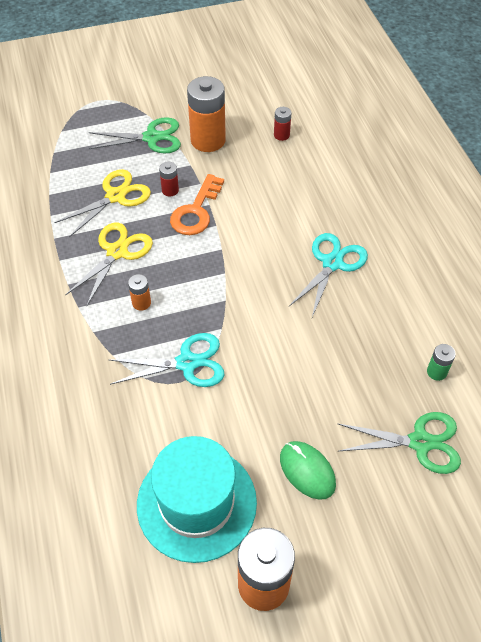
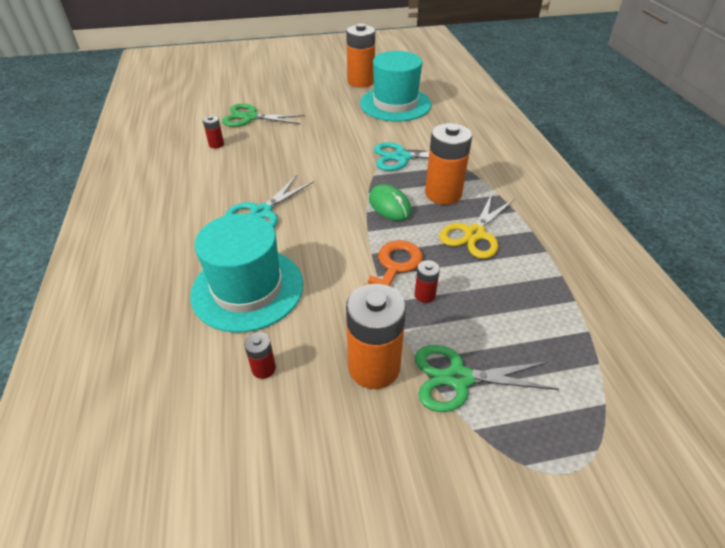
camera: 175 degrees left, 10 degrees down
(116, 196) = (491, 292): yellow scissors -> none
(141, 303) = (443, 194): orange battery -> orange battery, size x2.16
(307, 471) = (326, 111): green mouse -> green mouse (389, 205)
(314, 186) = (247, 289): none -> turquoise hat
(436, 372) = (216, 144): green battery -> red battery

